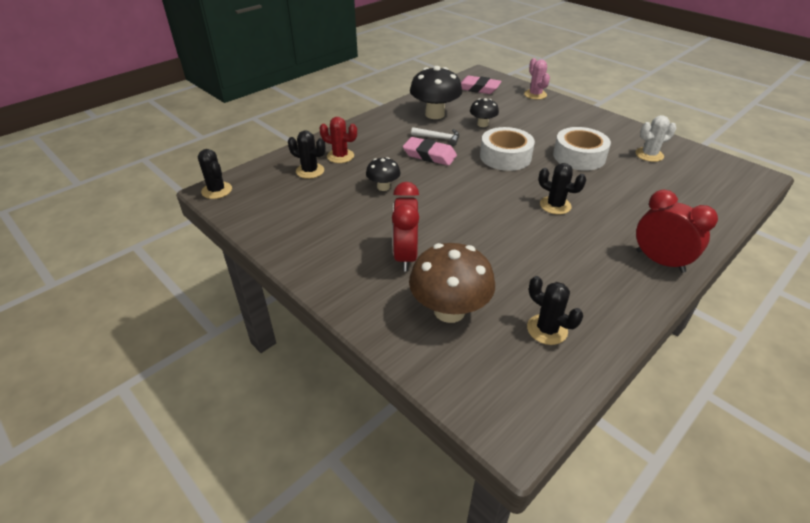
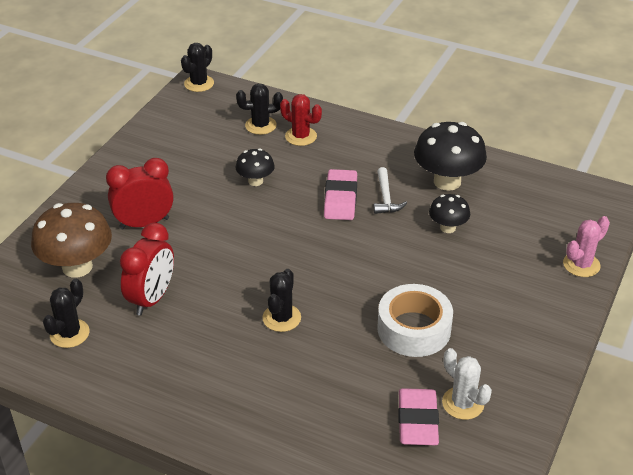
camera: 70 degrees right, 0 degrees up
(310, 171) = (260, 125): black cactus -> black cactus turned 75 degrees clockwise
(340, 156) = (301, 136): red cactus -> red cactus turned 60 degrees counterclockwise
(478, 88) = (557, 205): pink eraser -> pink eraser (417, 421)
(505, 157) = (373, 261): white tape -> none
(660, 261) = (205, 416): red clock -> red clock (152, 299)

